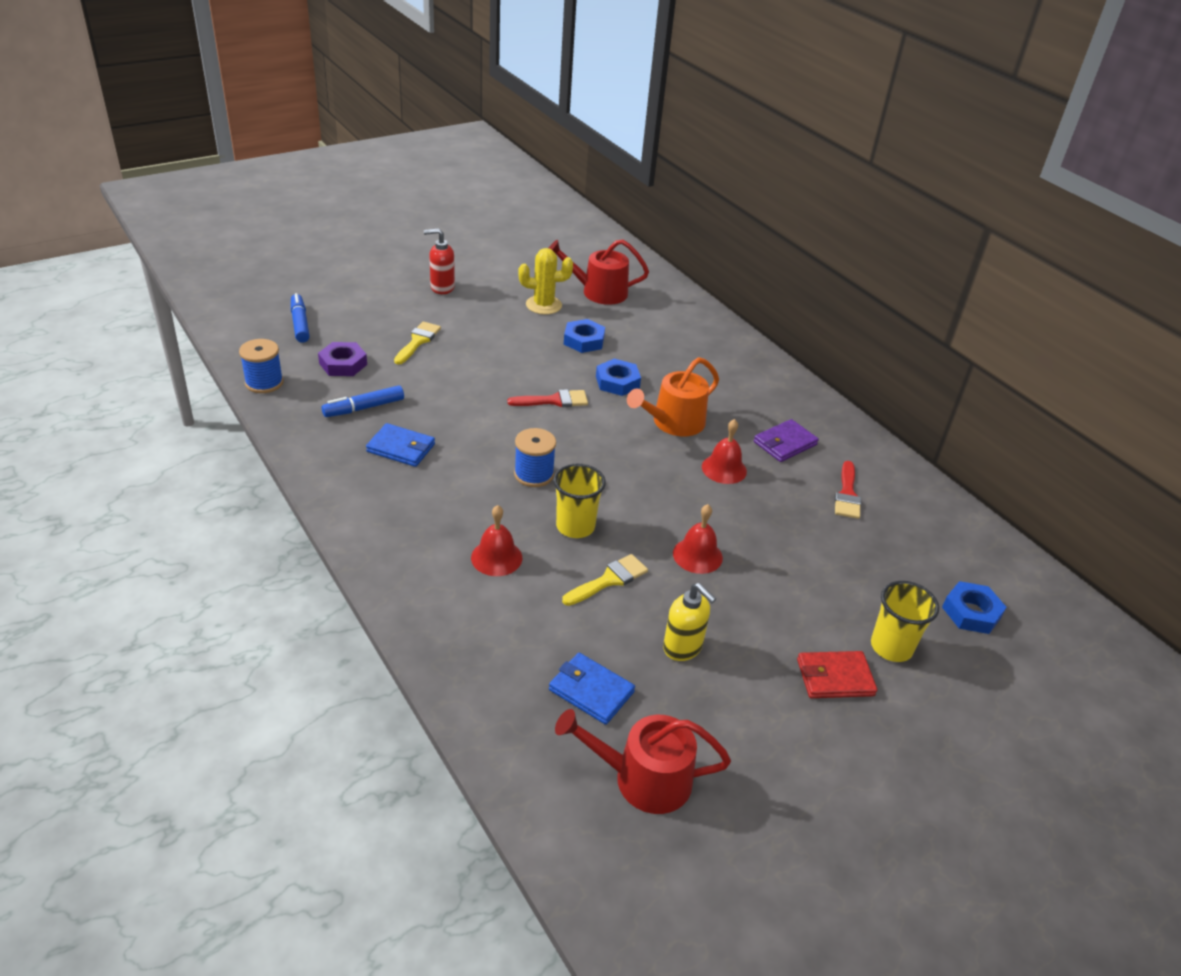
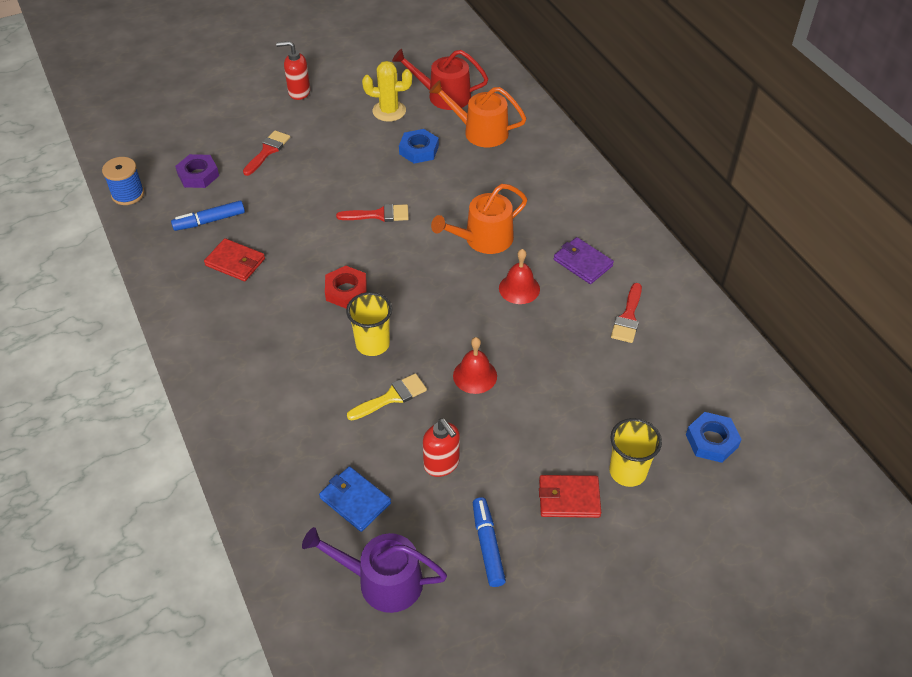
camera: 10 degrees right, 10 degrees up
(300, 323) = (167, 132): blue marker -> blue marker (488, 545)
(401, 448) = (235, 262): blue wallet -> red wallet
(418, 341) = (267, 151): yellow brush -> red brush
(496, 557) = (299, 372): red bell -> none
(534, 474) = (346, 291): blue spool -> red nut
(617, 382) = (441, 195): blue nut -> none
(643, 778) = (382, 581): red watering can -> purple watering can
(645, 324) = (480, 132): none -> orange watering can
(683, 647) = (442, 464): yellow soap dispenser -> red soap dispenser
(785, 443) = (582, 263): purple wallet -> purple wallet turned 75 degrees clockwise

